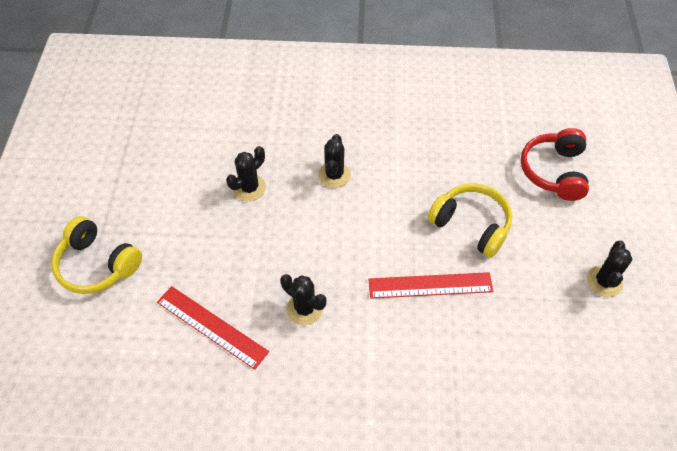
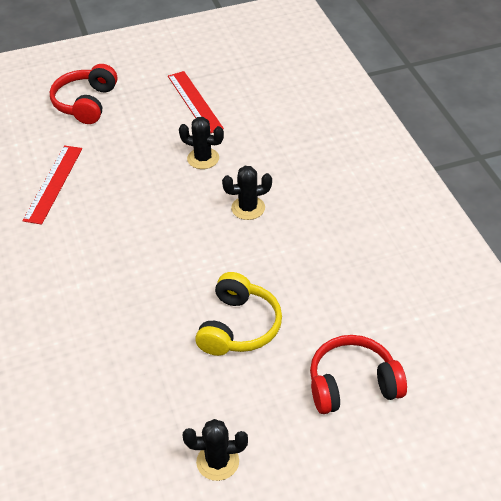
camera: 70 degrees right, 10 degrees down
(97, 264) = (86, 103): yellow headphones -> red headphones
(304, 309) = (91, 233): black cactus -> none
(430, 285) = (150, 312): red ruler -> red ruler (195, 102)

